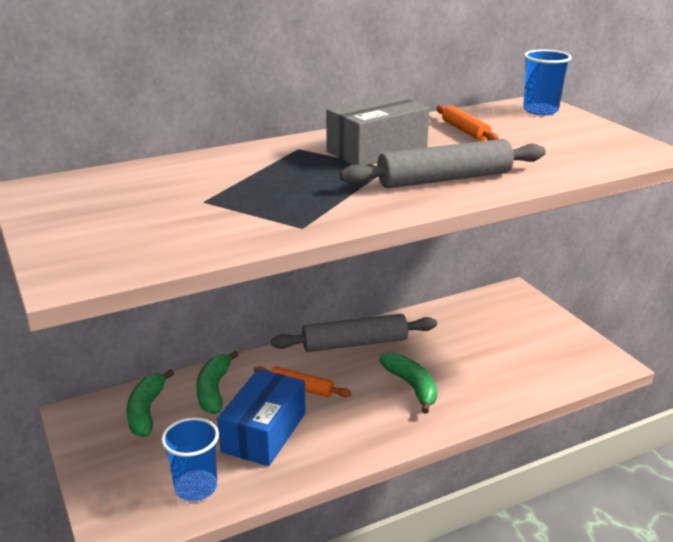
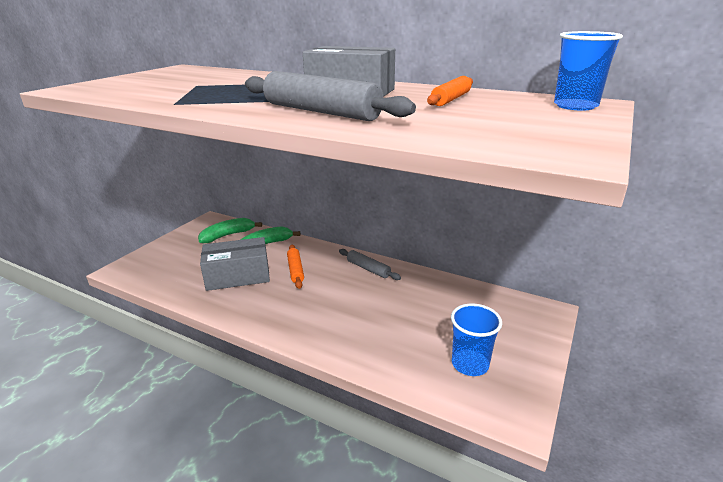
camera: 55 degrees right, 0 degrees up
(196, 487) = (171, 276): blue cup -> blue cup (470, 364)
(264, 432) = (238, 276): blue box -> grey box
(355, 343) = (368, 269): grey rolling pin -> grey rolling pin, size x0.58
(412, 386) = (343, 311): green banana -> none

